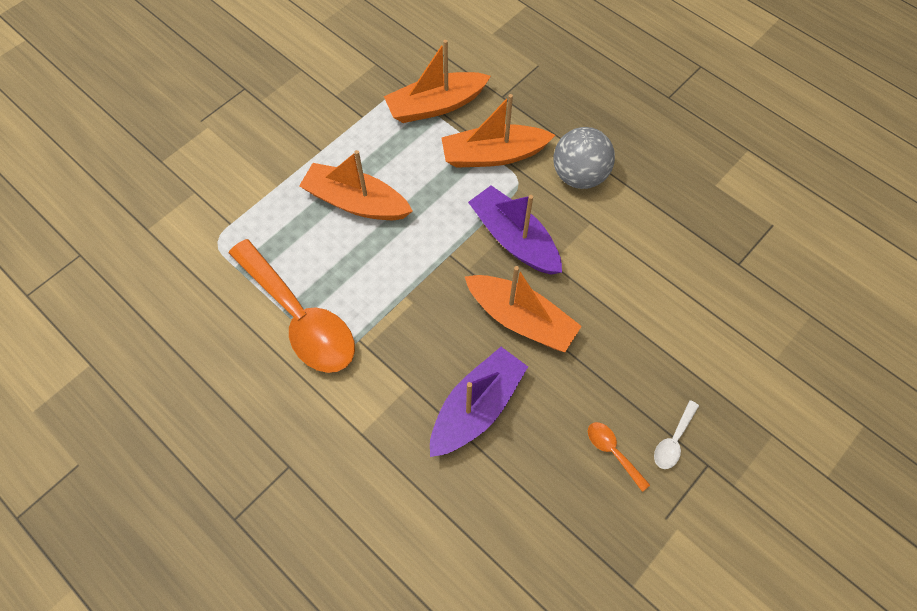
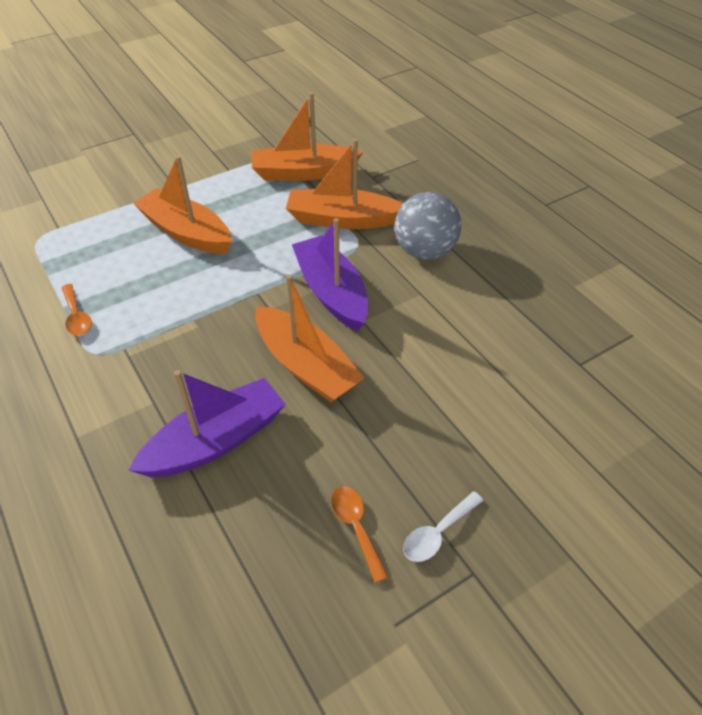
camera: 15 degrees right, 15 degrees down
(300, 318) = (77, 316): orange spoon -> orange spoon, size x0.40

